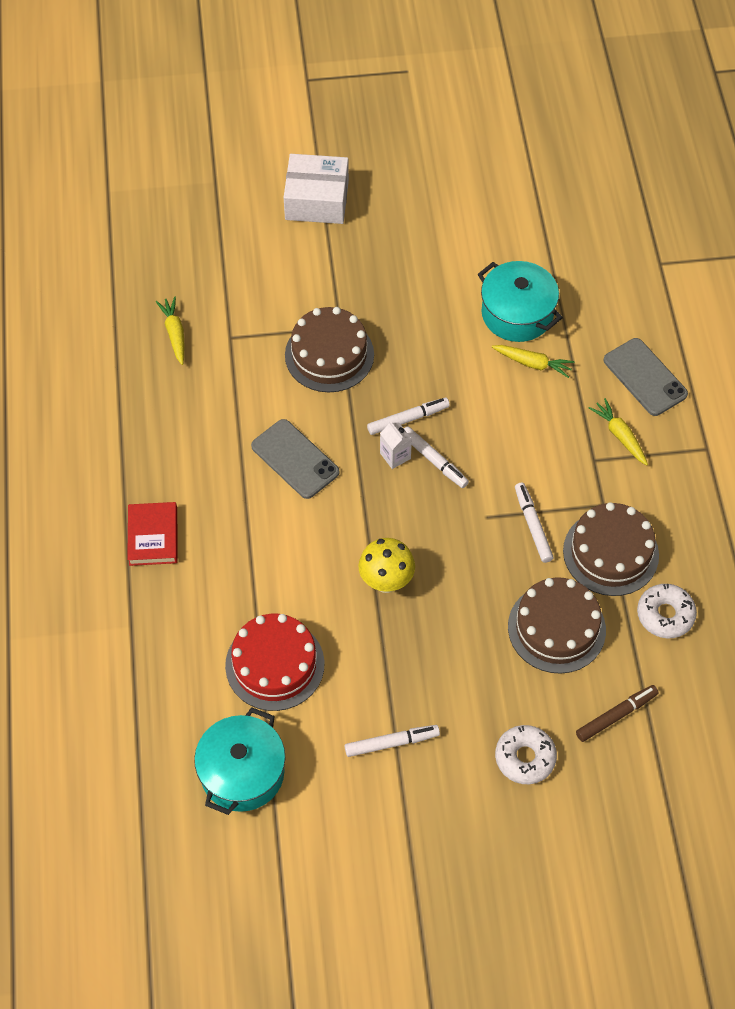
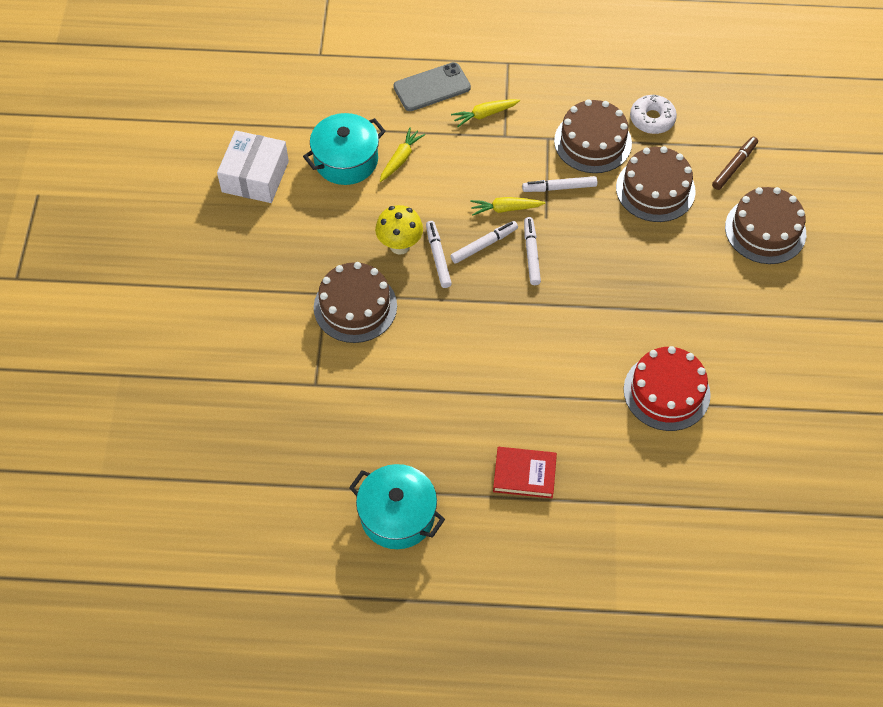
camera: 80 degrees left, 0 degrees up
(174, 333) = (299, 432): yellow carrot -> yellow carrot (505, 209)
(242, 772) = (765, 429): turquoise pot -> turquoise pot (397, 515)
(295, 459) = (462, 349): grey phone -> none
(317, 200) = (172, 291): white box -> white box (255, 176)
(386, 582) = (597, 298): yellow mushroom -> yellow mushroom (400, 246)
(392, 743) = (746, 317): white marker -> white marker (531, 254)
(395, 456) = (474, 272): white carton -> none
(525, 758) = (765, 230): white donut -> brown cake
(616, 715) = (734, 166): brown marker -> brown marker turned 60 degrees clockwise

